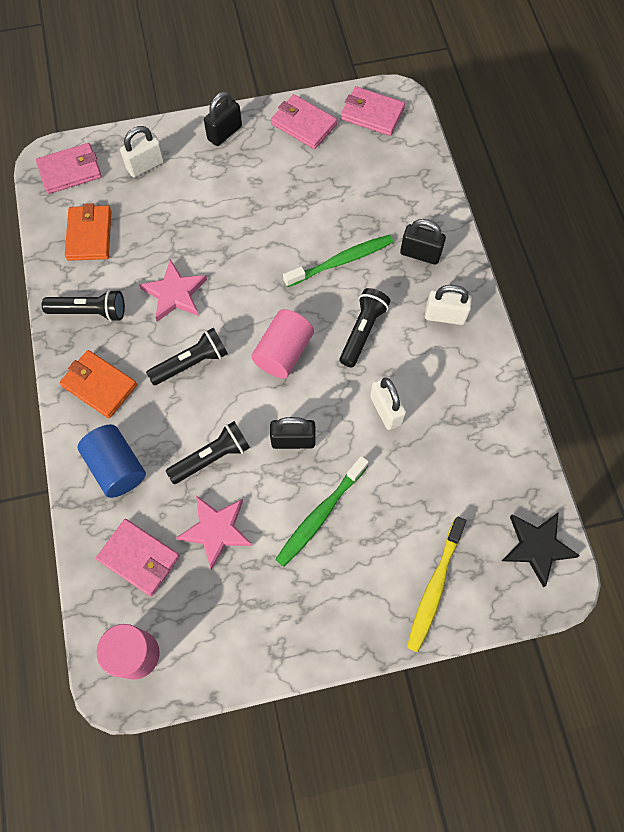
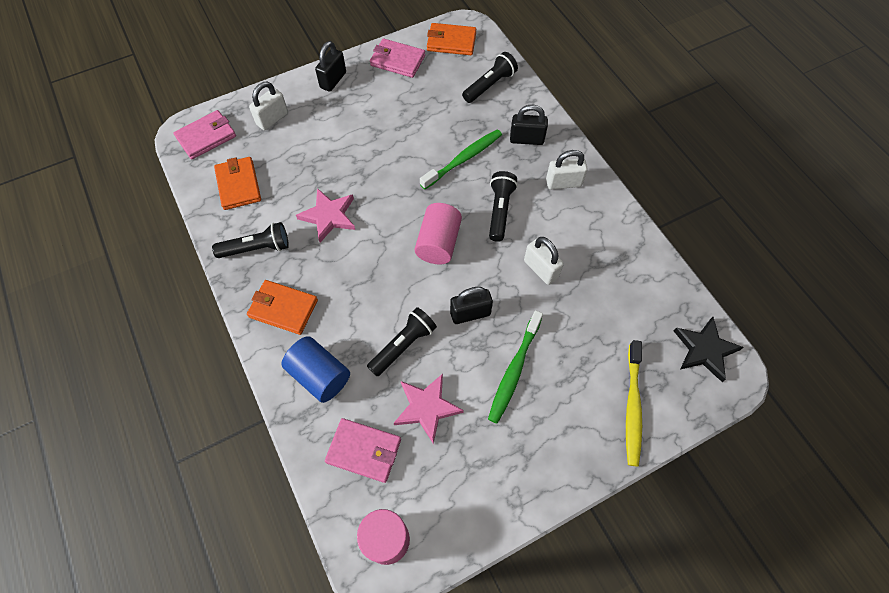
camera: 15 degrees left, 5 degrees down
(191, 363) = (360, 270): black flashlight -> black flashlight (490, 85)
(372, 114) = (451, 42): pink wallet -> orange wallet

